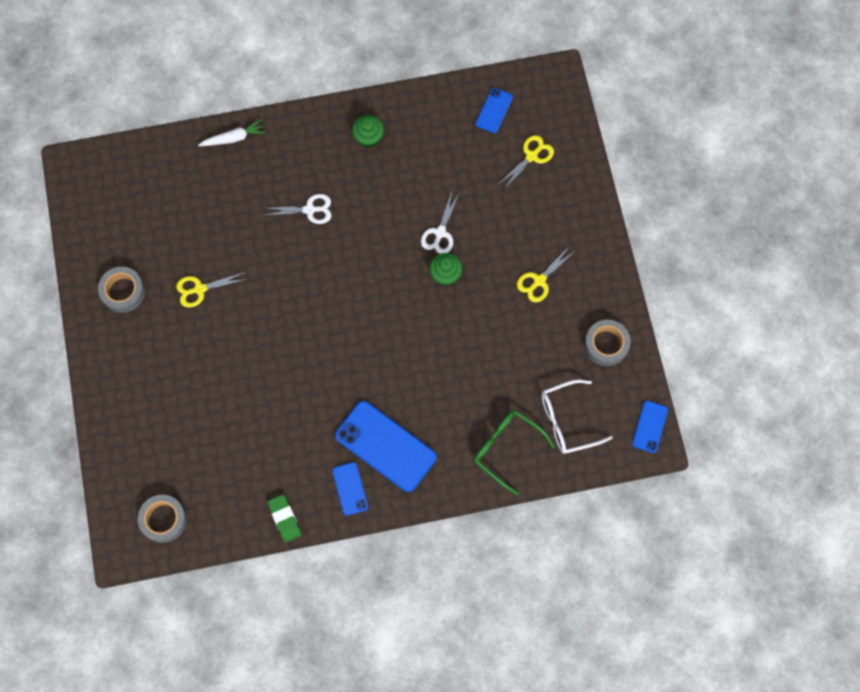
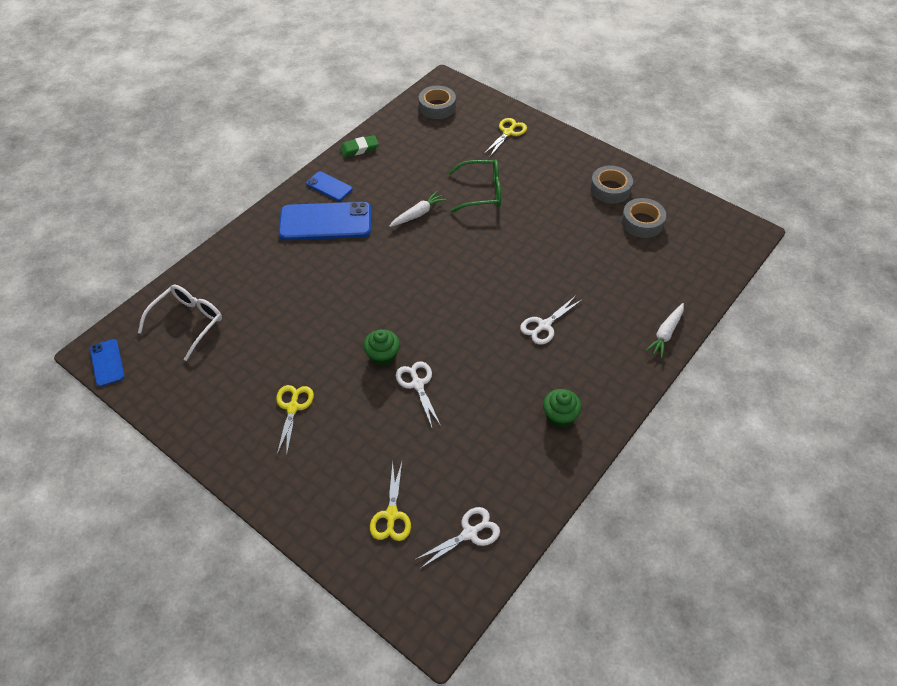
camera: 140 degrees right, 20 degrees down
(200, 289) = (561, 223): yellow scissors -> yellow scissors (508, 133)
(284, 518) = (359, 149): green eraser -> green eraser turned 45 degrees counterclockwise
(303, 392) = (418, 214): none -> white carrot
(494, 110) = (470, 533): blue phone -> white scissors
(506, 448) = (227, 275): green glasses -> green glasses (482, 192)
(606, 344) = (190, 398): grey tape -> grey tape (642, 222)

